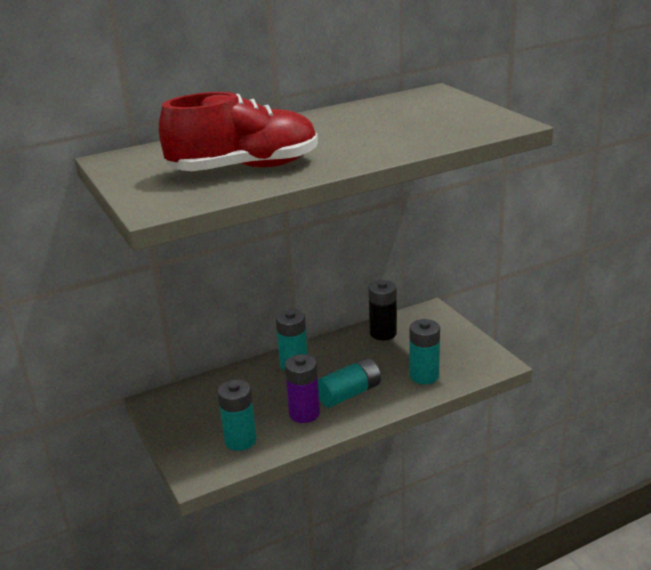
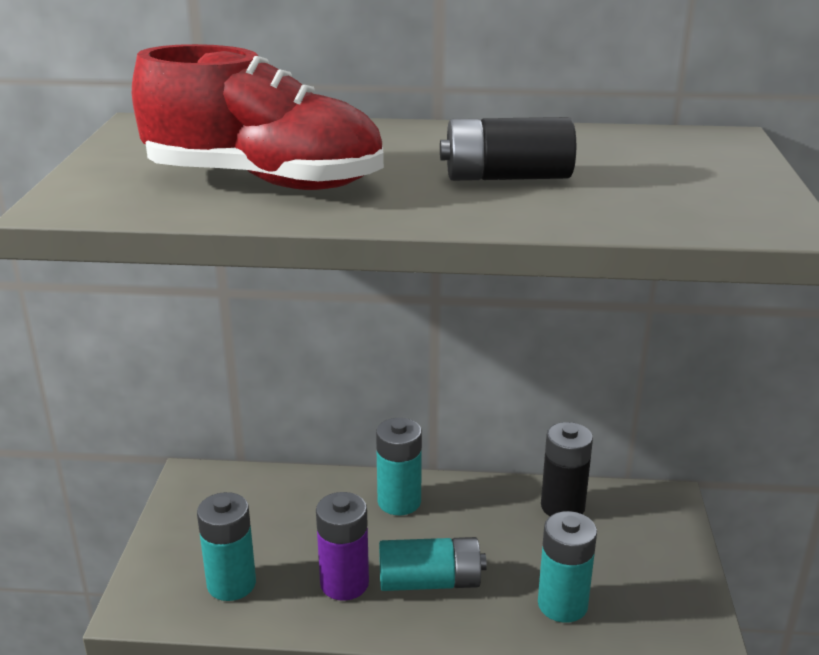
camera: 30 degrees right, 0 degrees up
(364, 134) = (506, 177): none -> black battery

